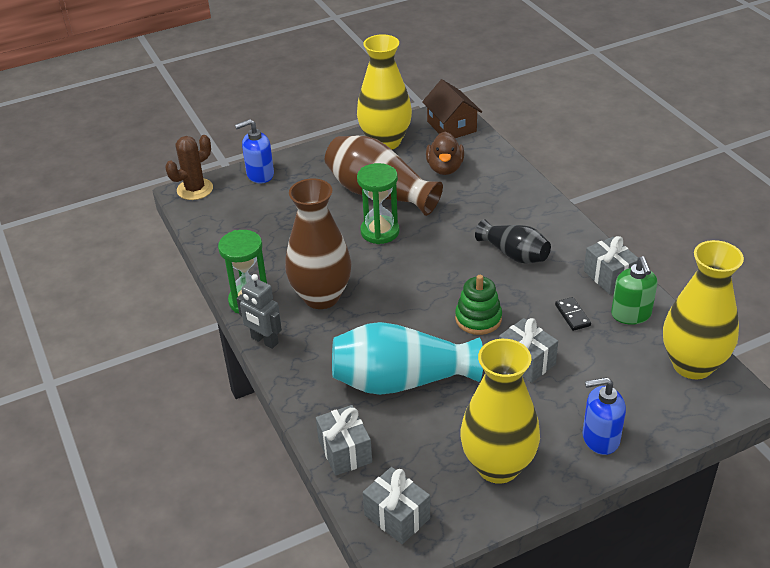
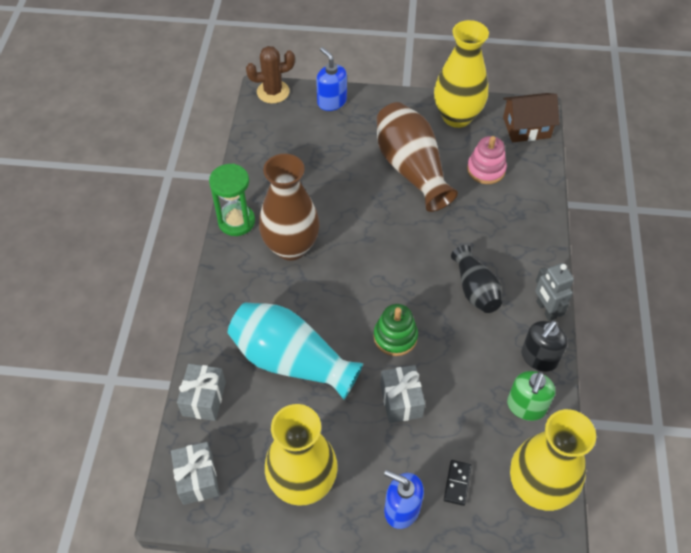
camera: 30 degrees right, 15 degrees up
(260, 175) = (331, 101): blue soap dispenser -> blue soap dispenser turned 45 degrees clockwise
(264, 341) = (220, 265): grey robot -> grey robot (546, 310)
(380, 232) = (383, 207): green hourglass -> none
(445, 168) = (486, 170): brown duck -> pink stacking toy
(451, 126) = (526, 127): brown house -> brown house turned 75 degrees clockwise
(572, 315) = (475, 378): black domino -> black domino (457, 483)
(609, 277) = (539, 358): grey gift -> black soap dispenser

